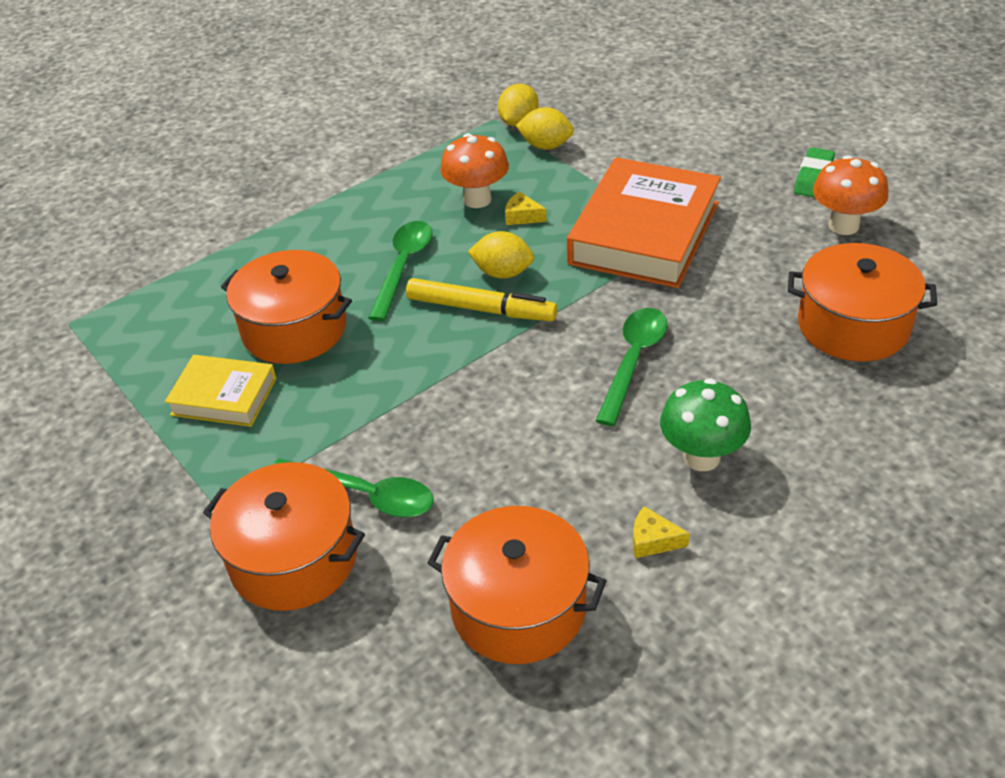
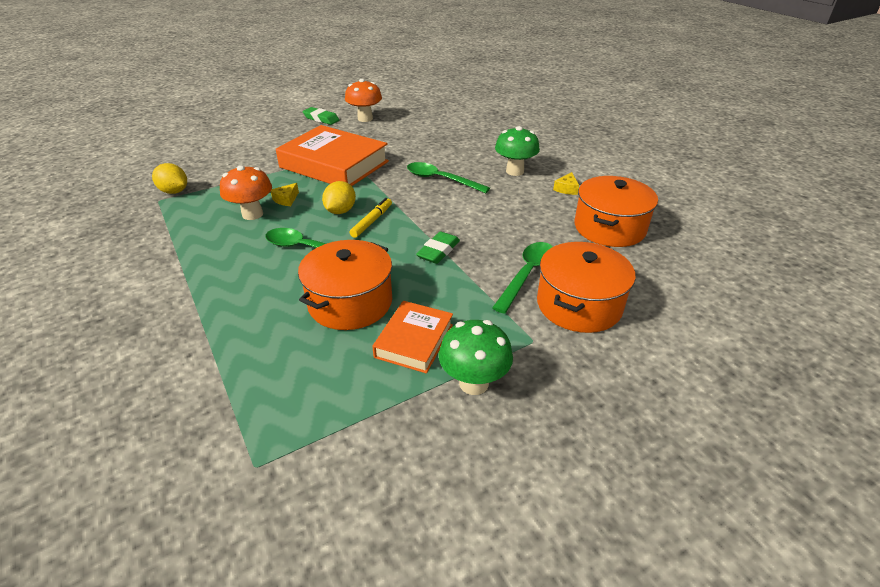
camera: 85 degrees left, 5 degrees down
(151, 458) = (473, 383): none -> green mushroom
(224, 396) = (414, 341): yellow book -> orange book
(413, 390) = (438, 251): none -> green eraser
(481, 309) = (372, 221): yellow marker -> yellow marker, size x0.66
(546, 146) = (214, 185): yellow lemon -> none
(853, 325) = (438, 128): orange pot -> none

